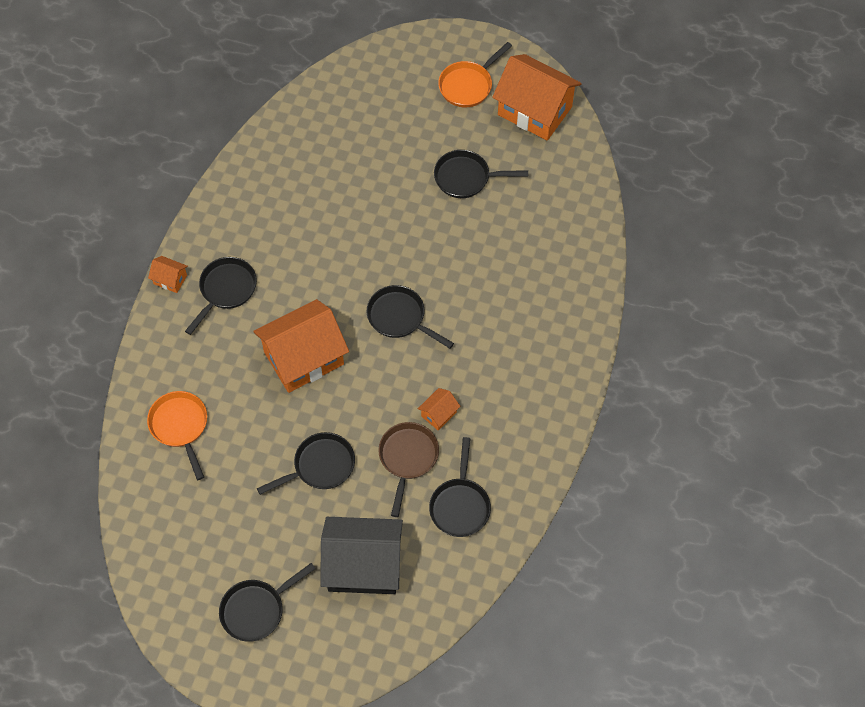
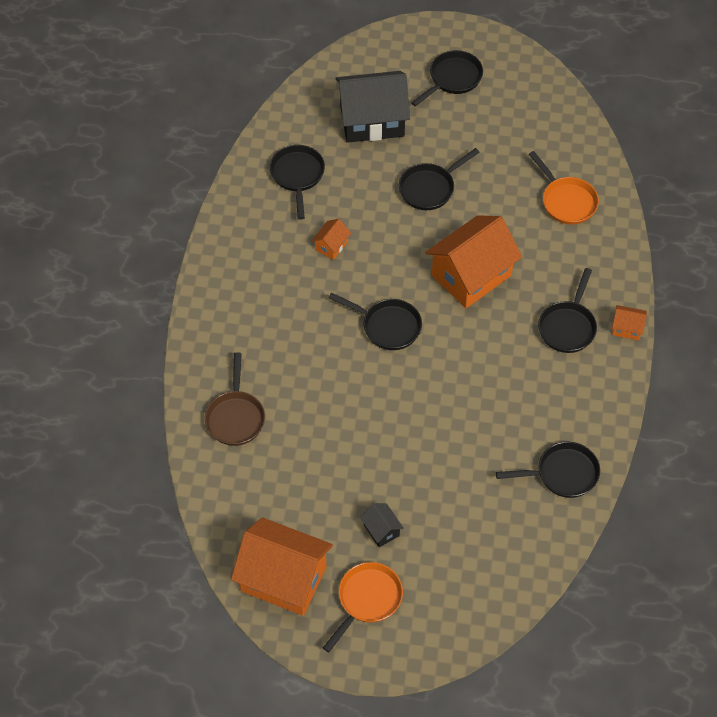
camera: 170 degrees right, 5 degrees down
(407, 458) = (352, 205): brown pan -> brown pan (235, 417)
(445, 136) = (381, 530): none -> black house
(466, 178) = (348, 484): black pan -> black pan (562, 474)

